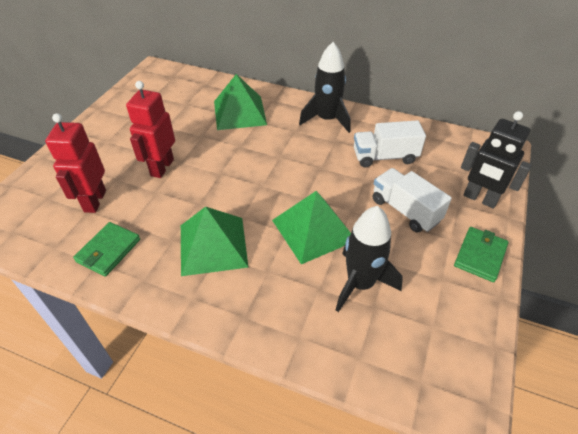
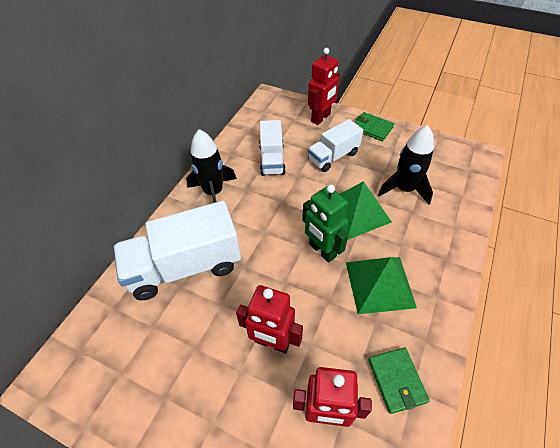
camera: 85 degrees left, 5 degrees up
(108, 251) = (396, 380): green wallet -> green wallet turned 45 degrees clockwise
(240, 112) = (185, 266): green pyramid -> white truck
(257, 199) = (322, 250): none -> green robot
(480, 199) = (321, 118): black robot -> red robot

